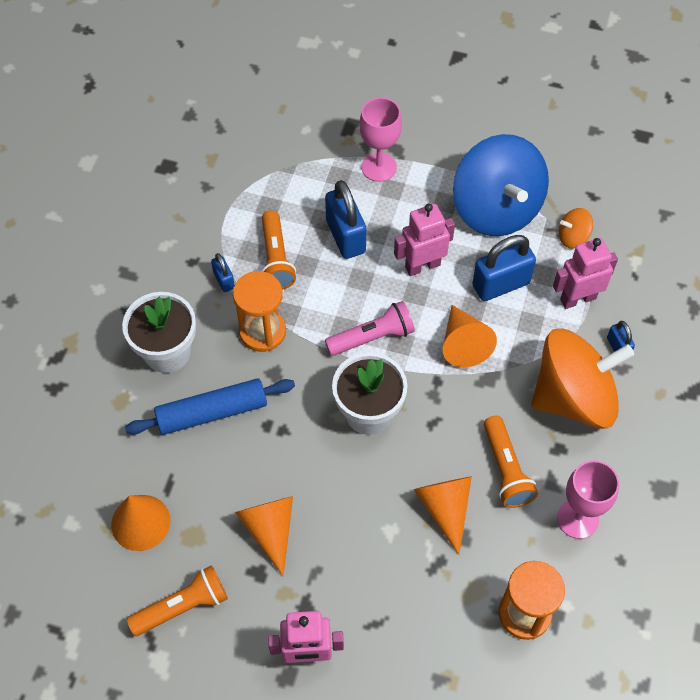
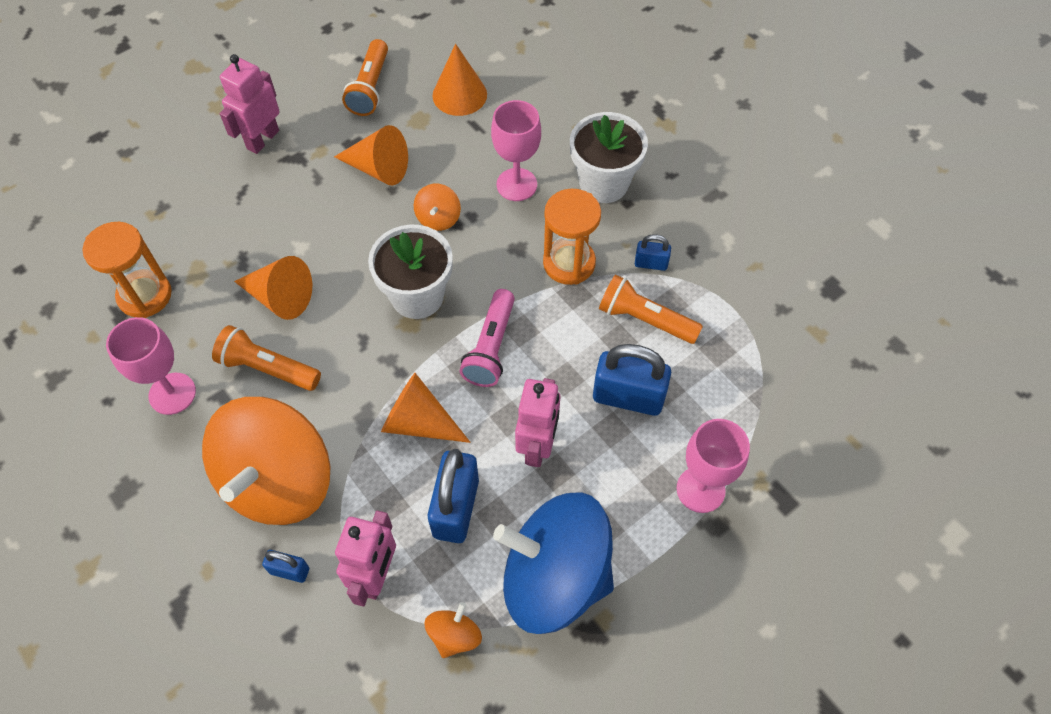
camera: 125 degrees right, 0 degrees up
(212, 412) = (516, 184): blue rolling pin -> pink goblet
(287, 447) = (438, 218): none -> orange spinning top

